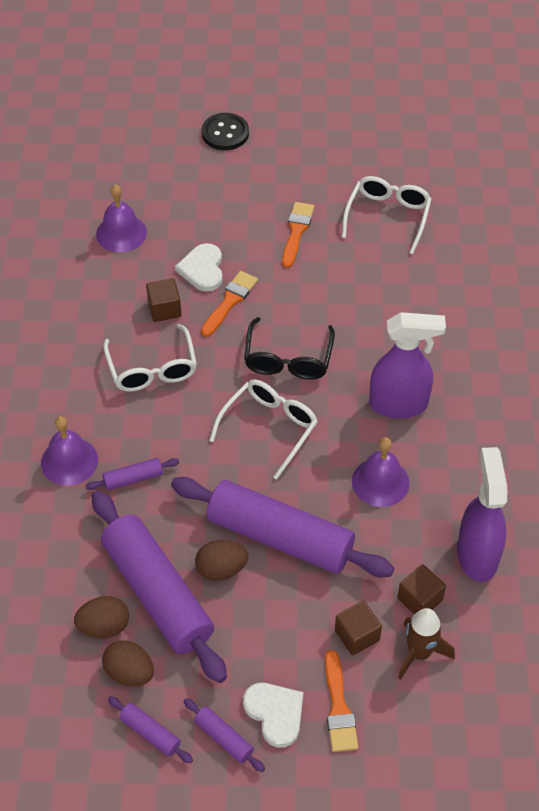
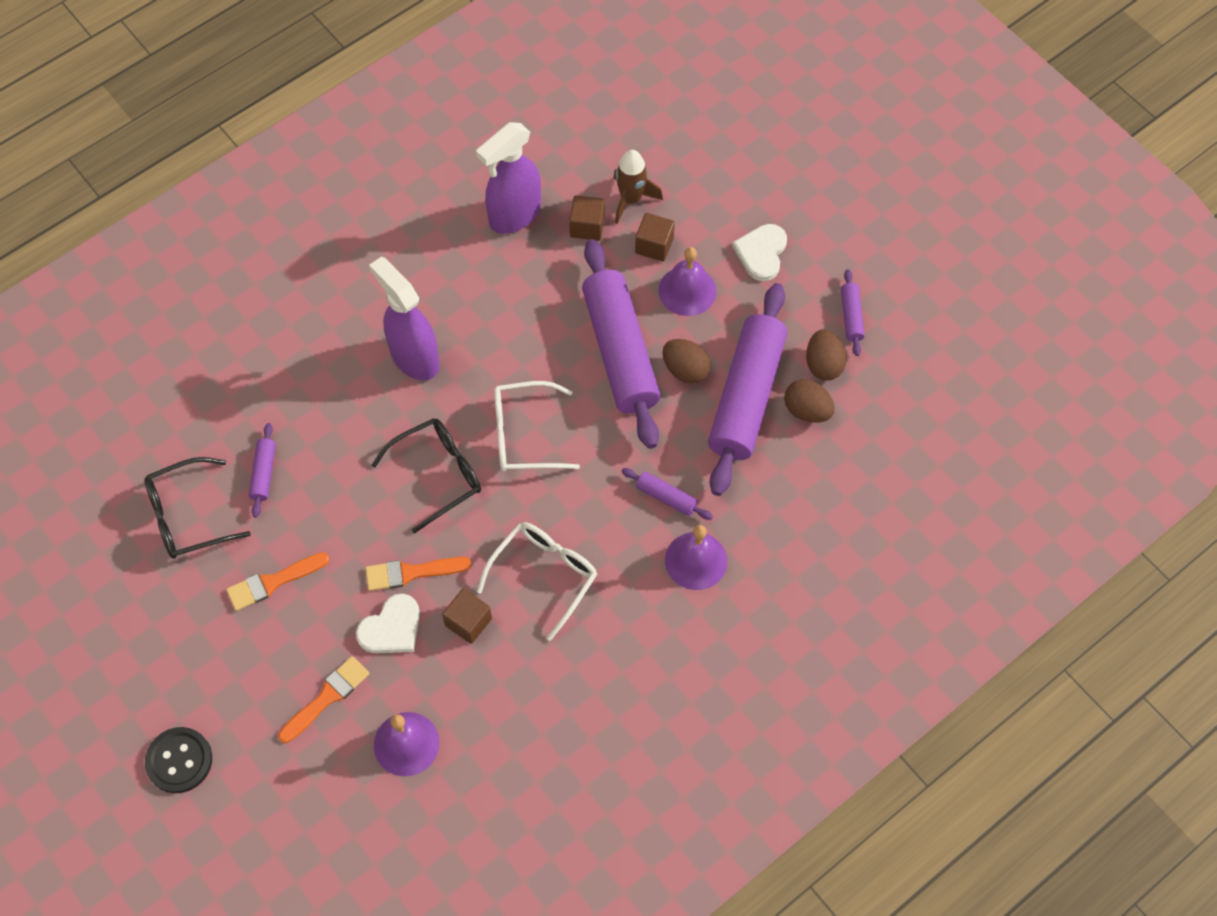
camera: 130 degrees left, 10 degrees up
(224, 738) = (809, 270): purple rolling pin -> purple rolling pin (264, 473)
(338, 708) = (719, 219): orange brush -> orange brush (327, 697)
(380, 482) = (505, 319): purple bell -> purple bell (687, 290)
(388, 216) = (187, 516): white glasses -> black glasses

